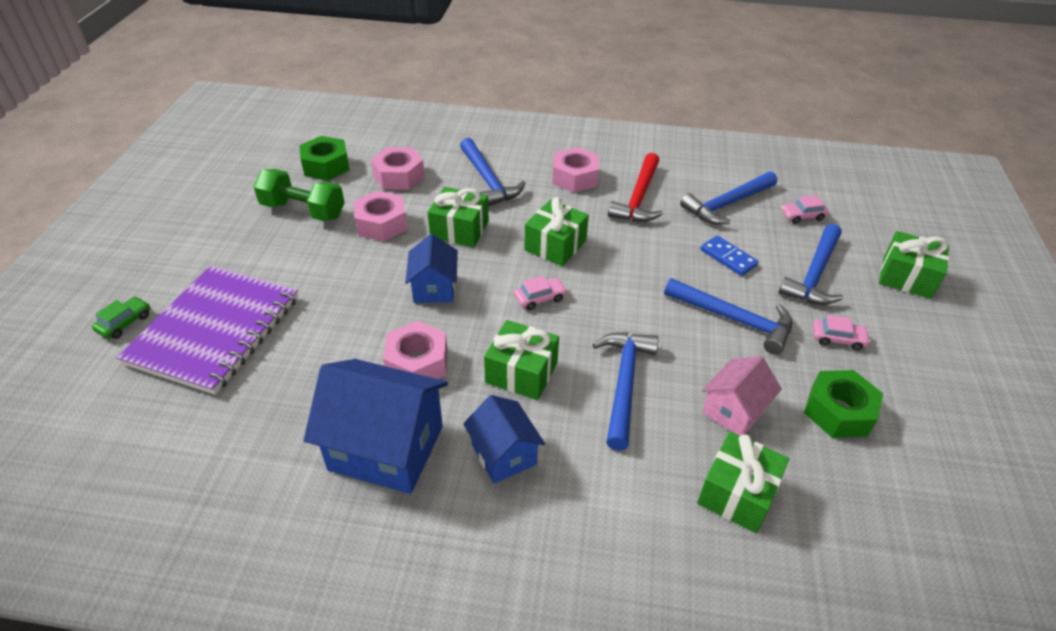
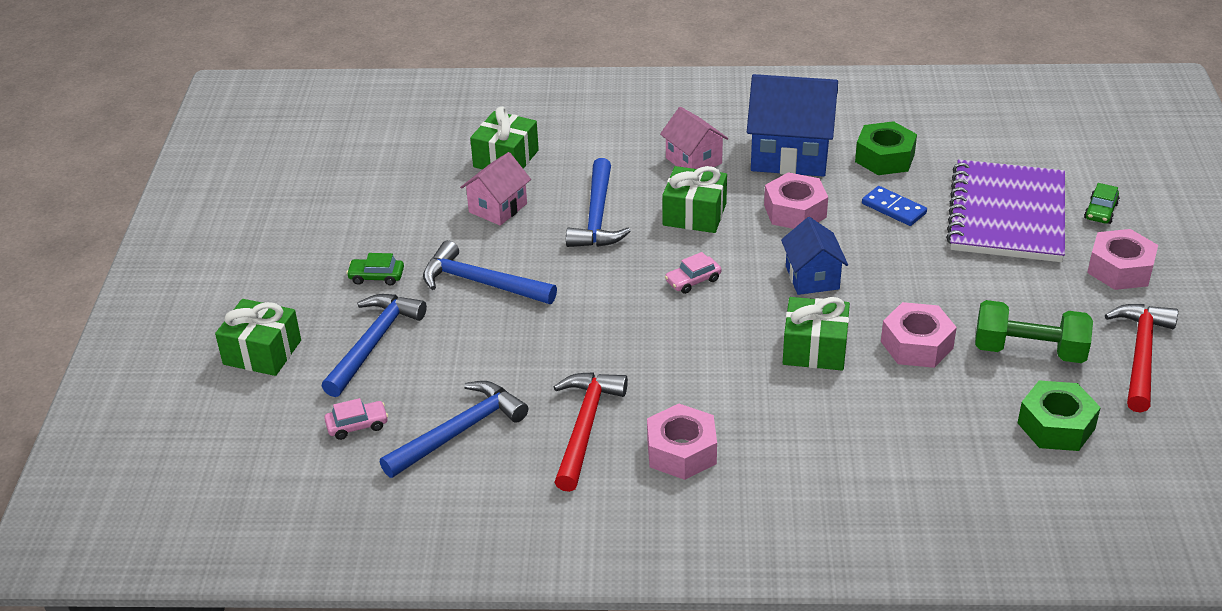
camera: 175 degrees right, 5 degrees down
(227, 199) = (1141, 355): none -> red hammer
(399, 176) = (939, 421): pink nut -> pink nut (1120, 269)
(488, 180) = (807, 429): blue hammer -> none
(504, 454) = (693, 161): blue house -> pink house
(555, 245) = (688, 342): green gift -> none
(728, 258) = (474, 352): blue domino -> blue domino (894, 208)
(837, 338) = (376, 277): pink car -> green car
(838, 411) = (402, 217): green nut -> green nut (884, 158)

